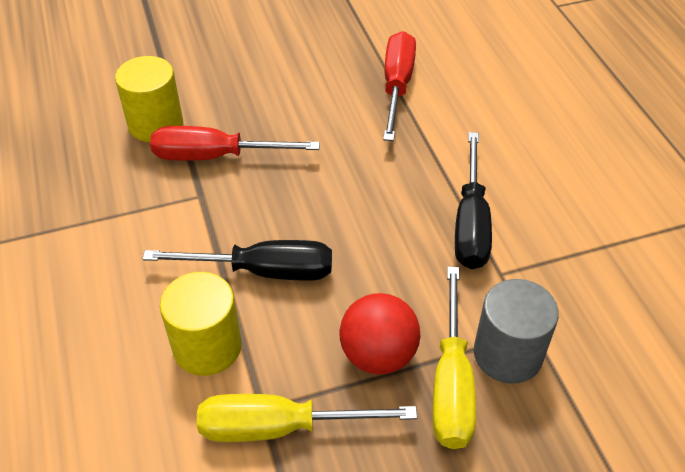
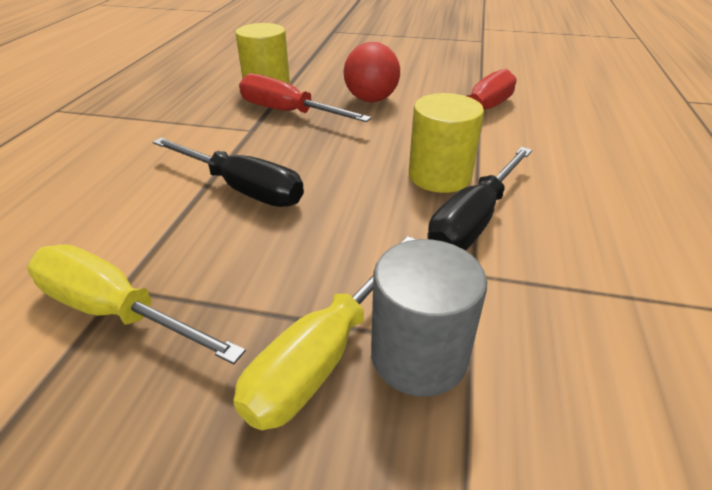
camera: 30 degrees right, 10 degrees down
(207, 346) = (137, 222): yellow cylinder -> yellow cylinder (439, 176)
(378, 355) = (273, 291): red ball -> red ball (371, 99)

